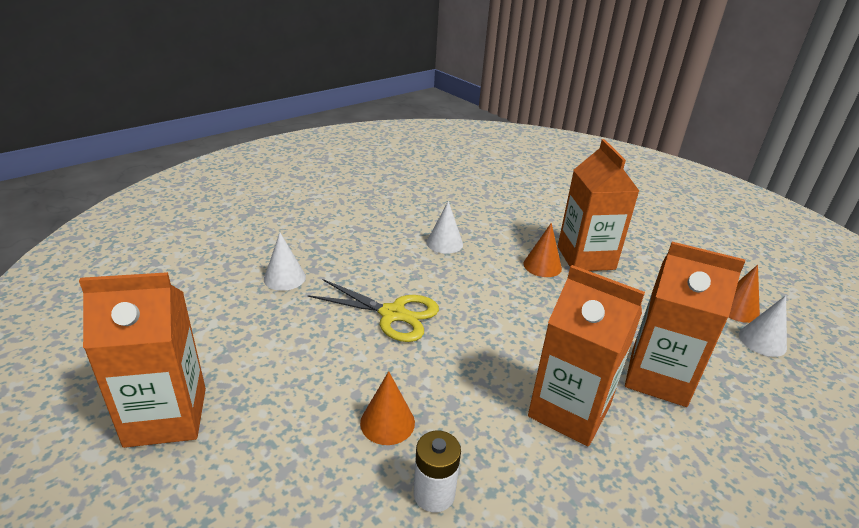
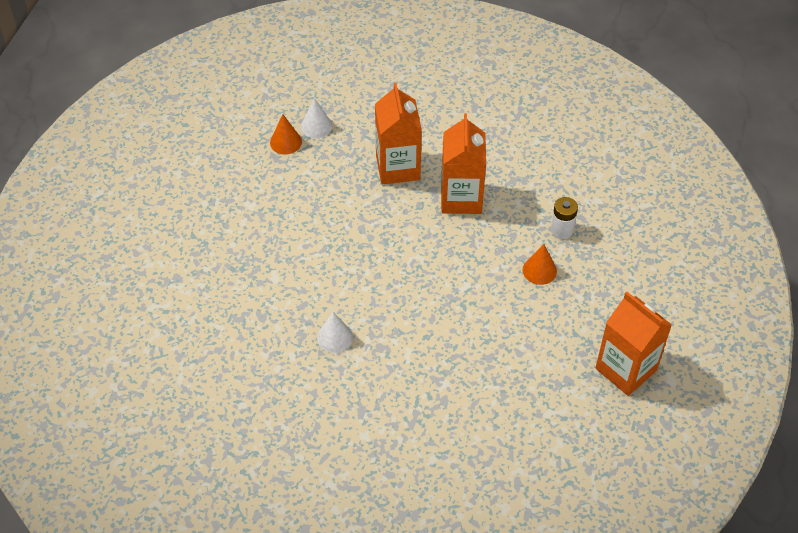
camera: 120 degrees left, 20 degrees up
(284, 278) = (470, 410): white cone -> none
(393, 314) = (451, 319): yellow scissors -> none
(542, 266) = (317, 261): orange cone -> none
(586, 258) = (282, 239): orange carton -> none

